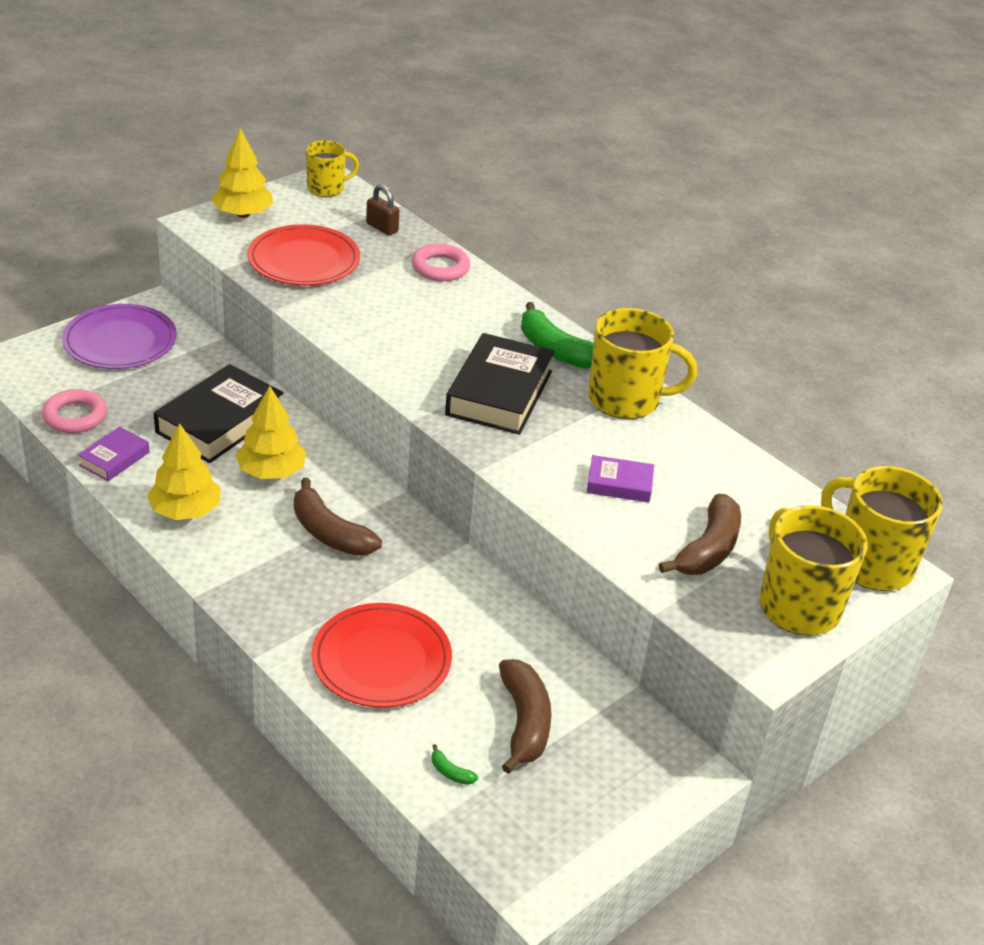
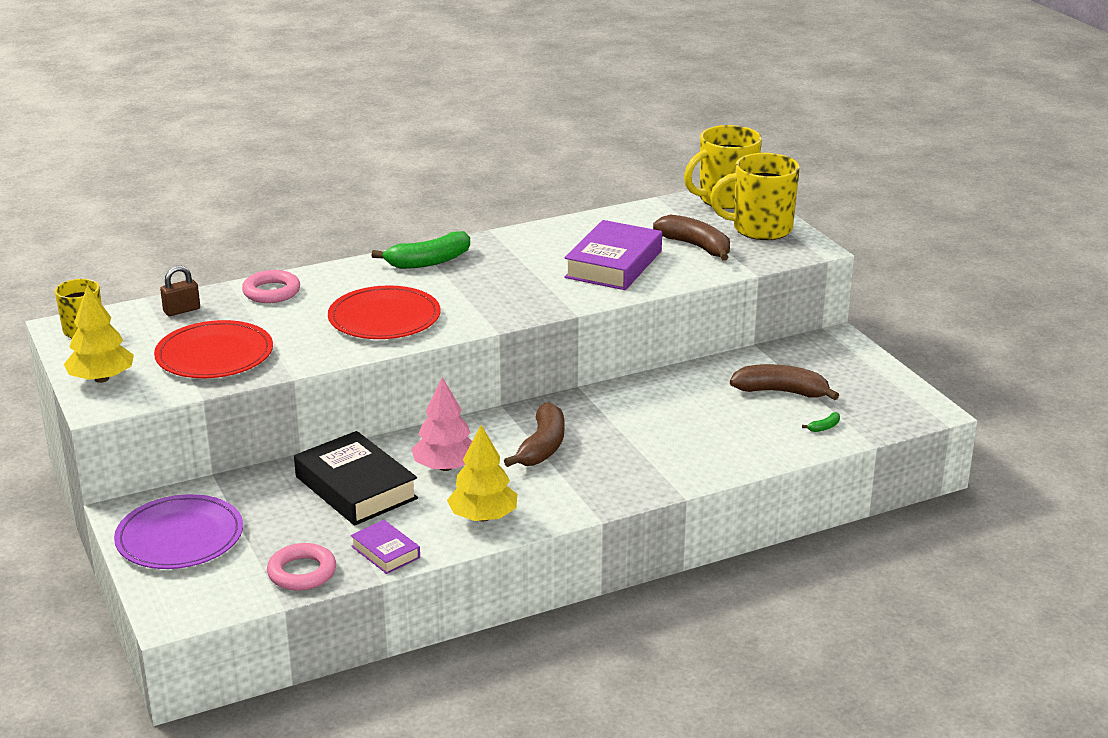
camera: 70 degrees left, 10 degrees down
(271, 472) = (445, 467): yellow tree -> pink tree
(329, 533) = (542, 447): brown banana -> brown banana turned 45 degrees counterclockwise
(381, 659) = (702, 441): red plate -> red plate (384, 318)
(499, 393) = (478, 292): black book -> none
(619, 484) = (613, 264): purple book -> purple book, size x1.92
(626, 399) = (510, 245): yellow mug -> none

